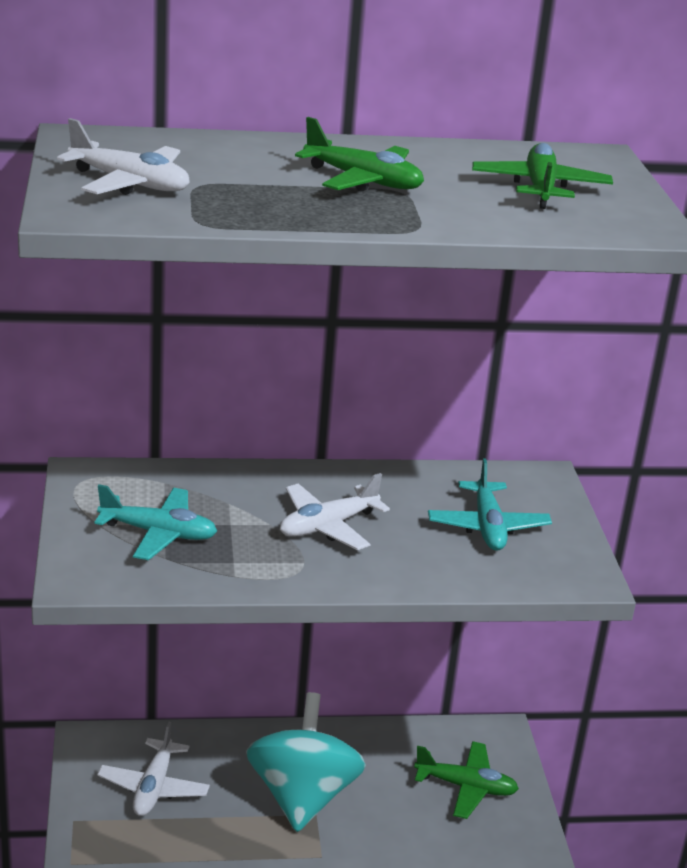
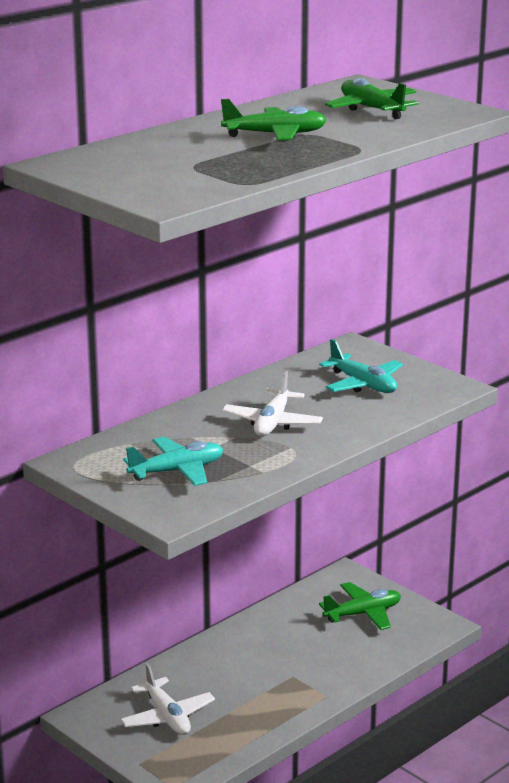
camera: 35 degrees left, 5 degrees down
(130, 183) = (154, 178): white plane -> none
(302, 796) = (271, 670): turquoise spinning top -> none

